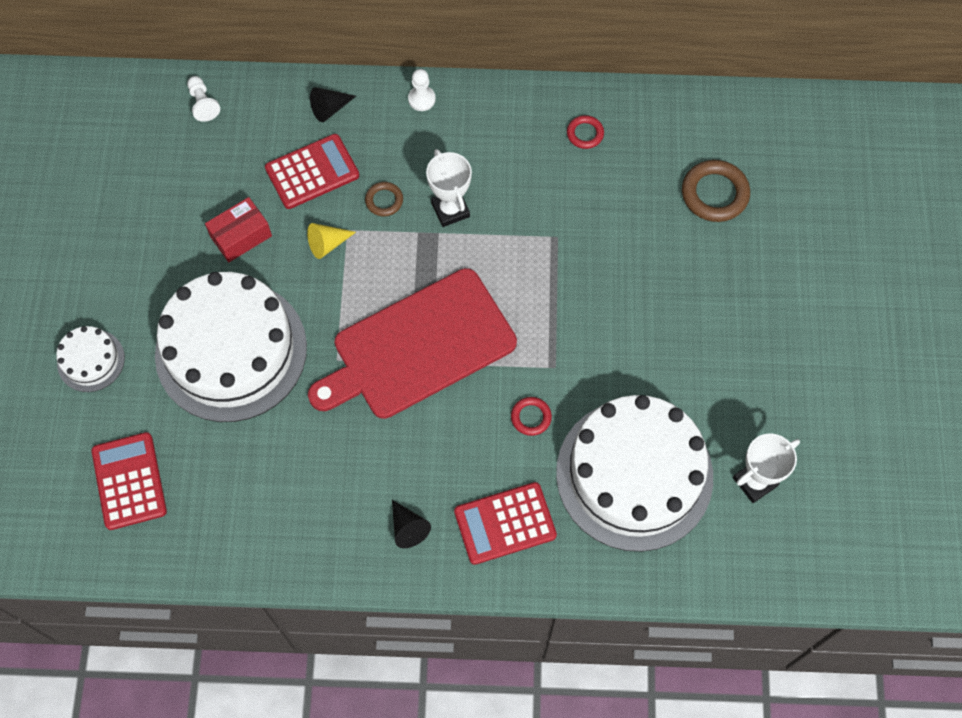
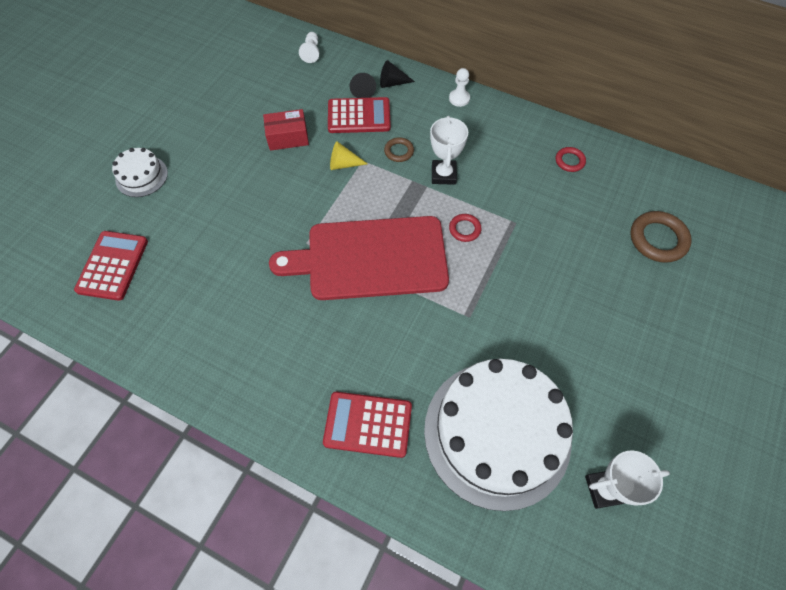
camera: 25 degrees right, 5 degrees down
(231, 350) = (236, 207): white cake -> none
(408, 528) = (289, 392): black cone -> black cone (363, 90)
(531, 417) = (431, 347): red ring -> red ring (464, 229)

